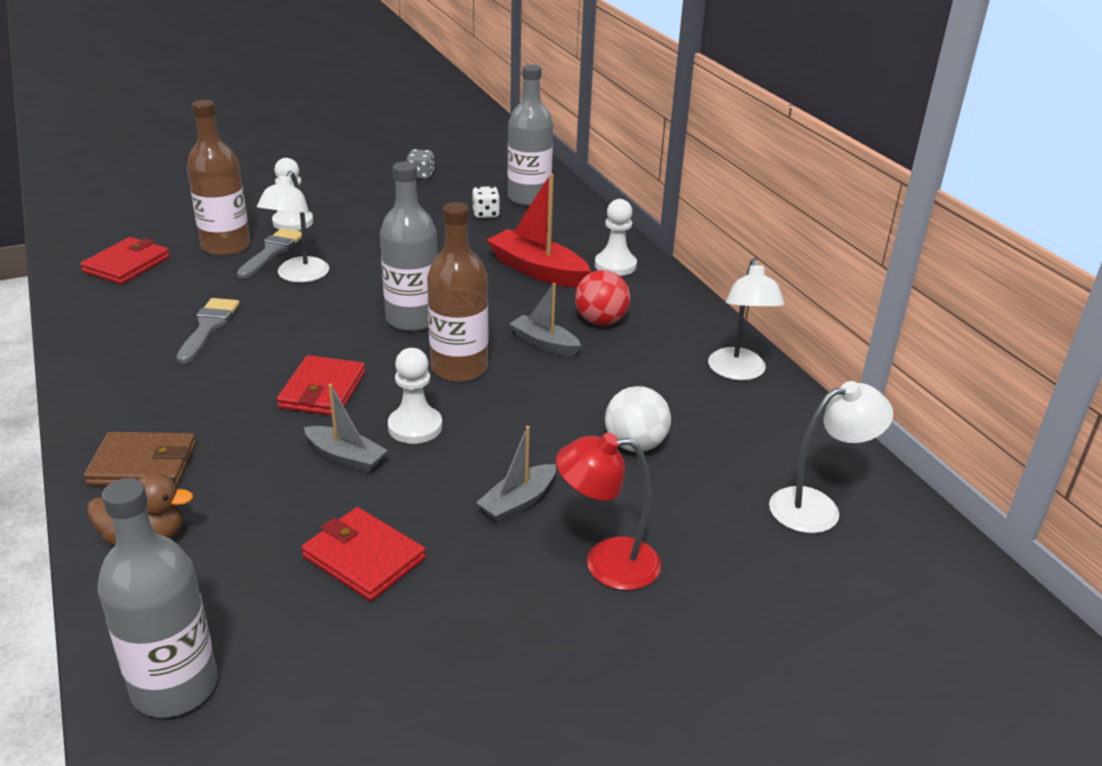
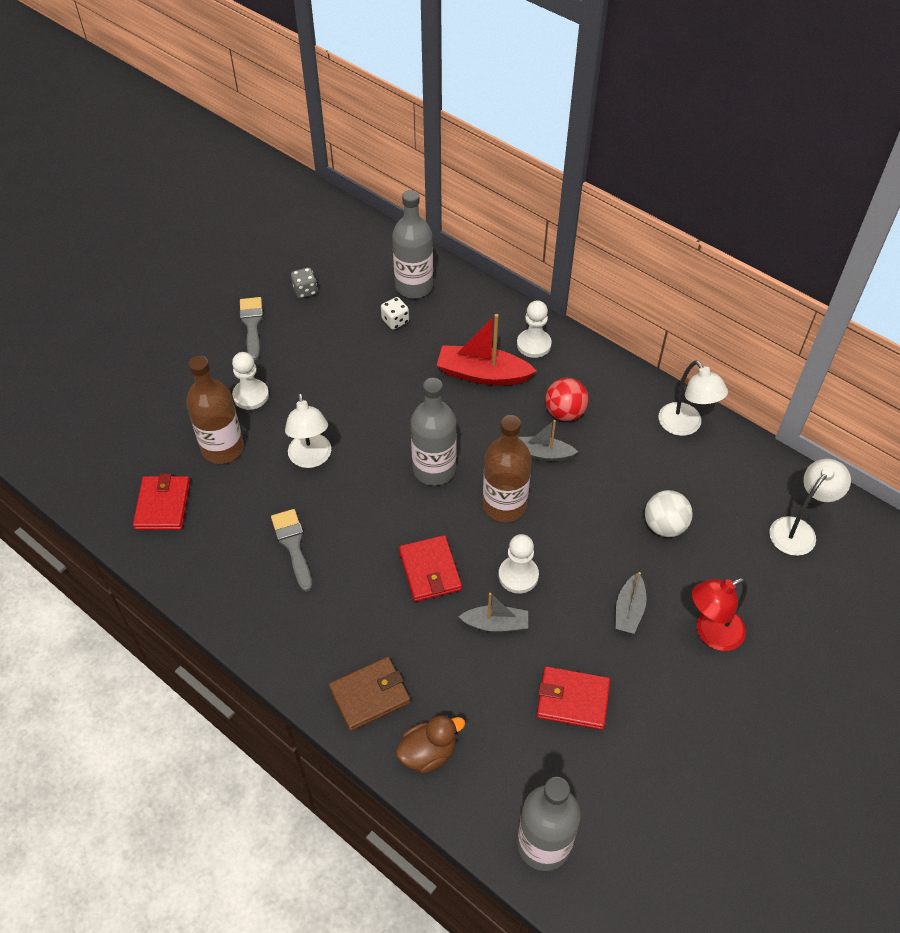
camera: 25 degrees left, 20 degrees up
(272, 252) = (266, 439): grey brush -> grey brush (252, 324)

